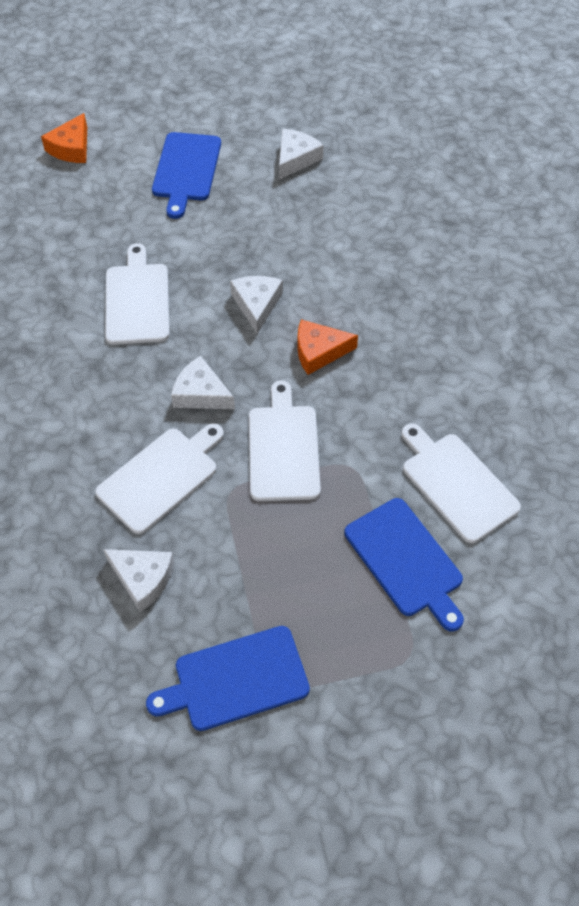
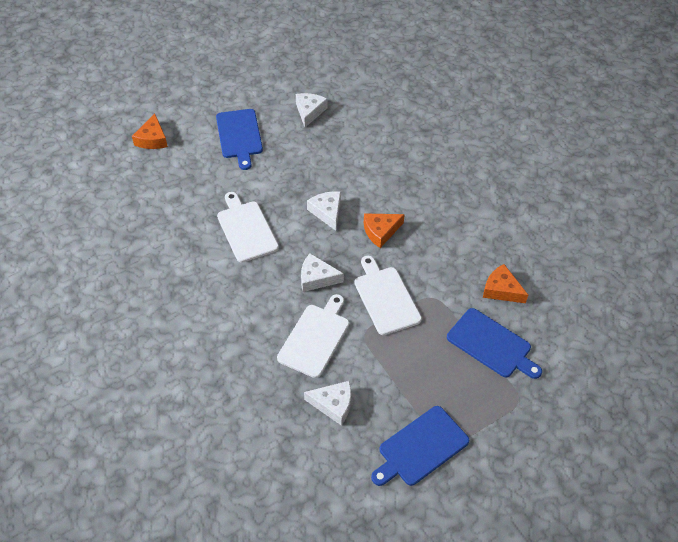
camera: 20 degrees left, 5 degrees down
(456, 484) = (501, 290): white cutting board -> orange cheese

